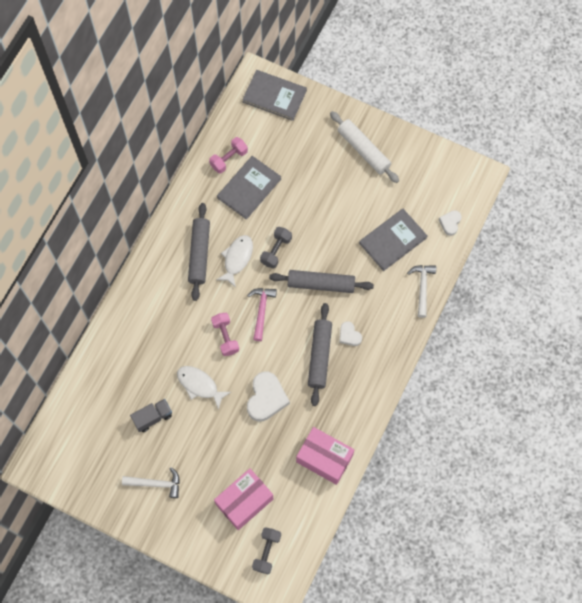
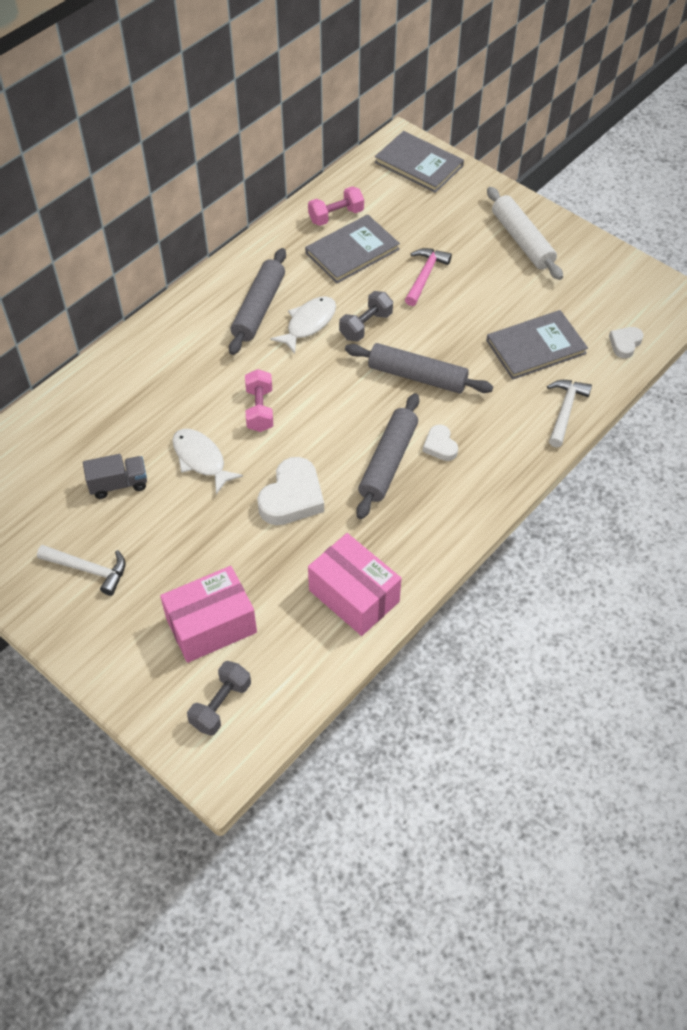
camera: 15 degrees right, 15 degrees down
(261, 311) = (322, 390): pink hammer -> pink hammer (424, 276)

